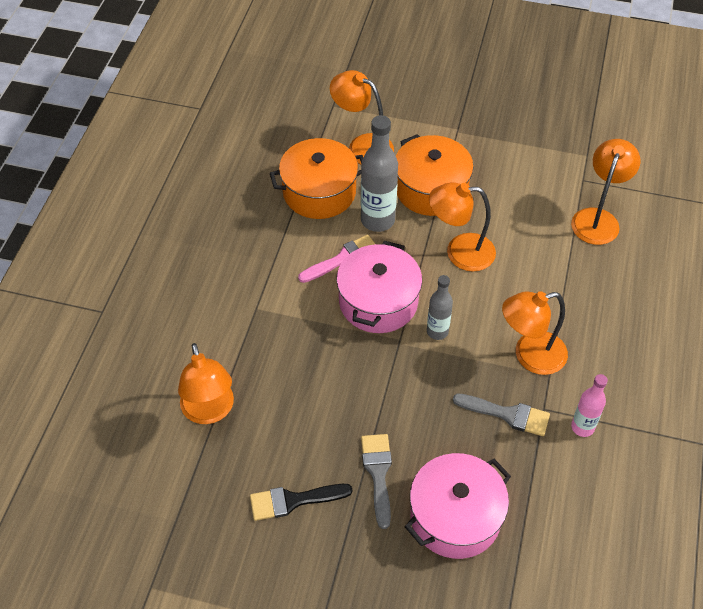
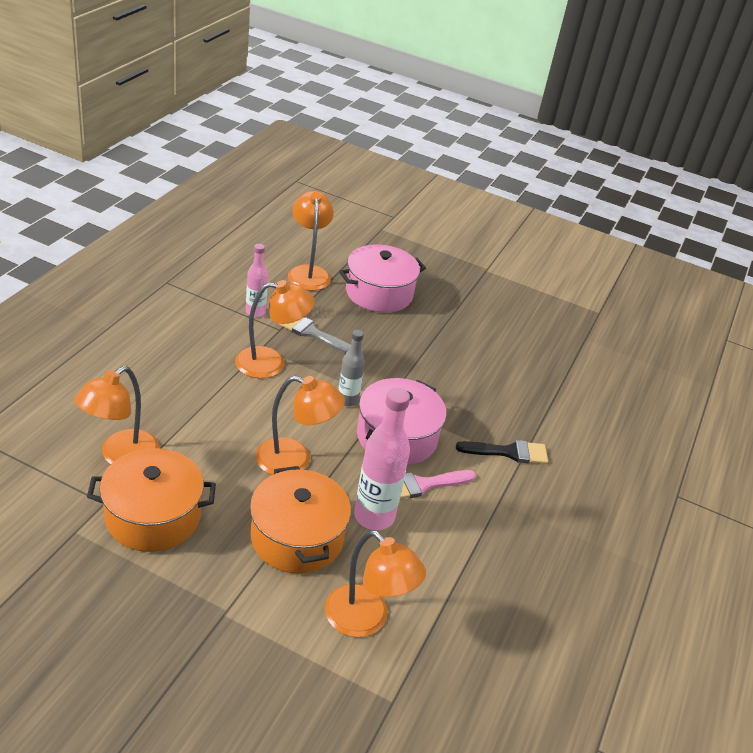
camera: 175 degrees left, 15 degrees down
(210, 411) = (563, 393): orange lamp -> orange lamp (308, 272)
(293, 501) = (497, 328): black brush -> black brush (508, 452)
(319, 192) = (436, 568): orange pot -> orange pot (153, 516)
(377, 220) = (374, 516): grey bottle -> pink bottle
(378, 473) = (429, 326): grey brush -> none

